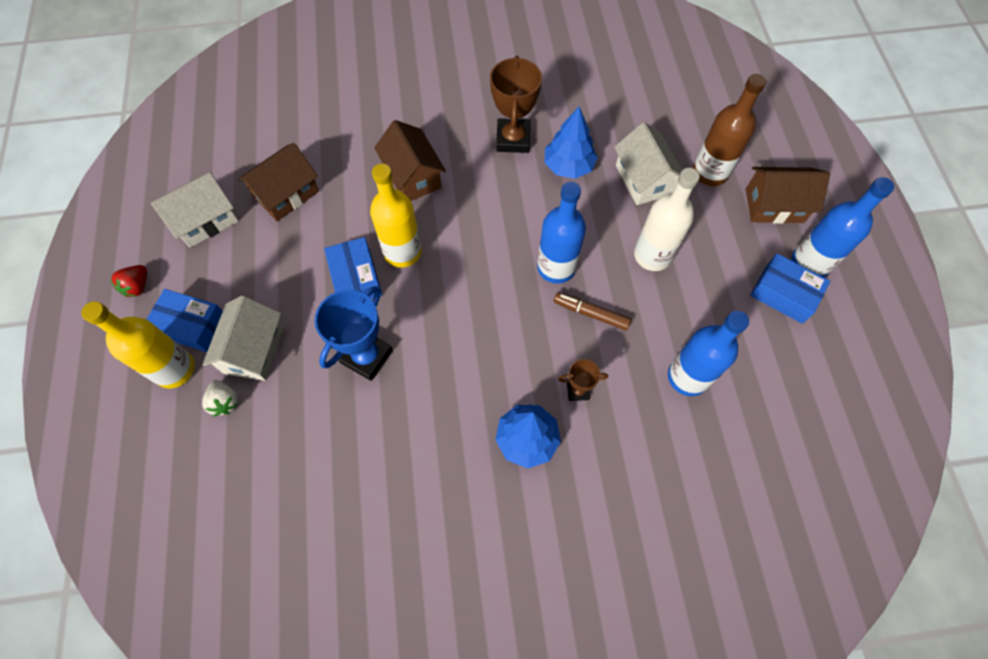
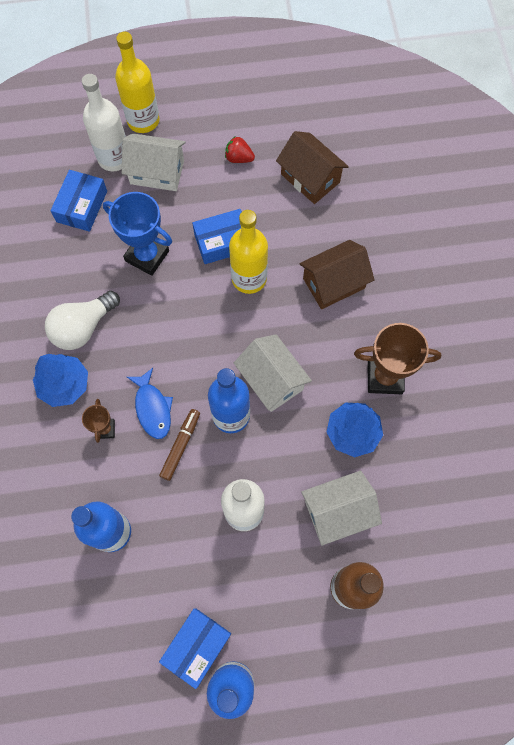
camera: 90 degrees right, 5 degrees up
(138, 286) = (217, 83): red strawberry -> red strawberry (239, 158)
(191, 325) = (181, 125): blue box -> blue box (82, 206)
(206, 220) = (281, 120): white house -> white house (271, 380)
(225, 402) = (114, 158): white strawberry -> white bottle
(455, 423) = (83, 327): none -> white light bulb
(551, 342) = (153, 408): none -> blue fish
(774, 205) = (307, 656): brown house -> none

